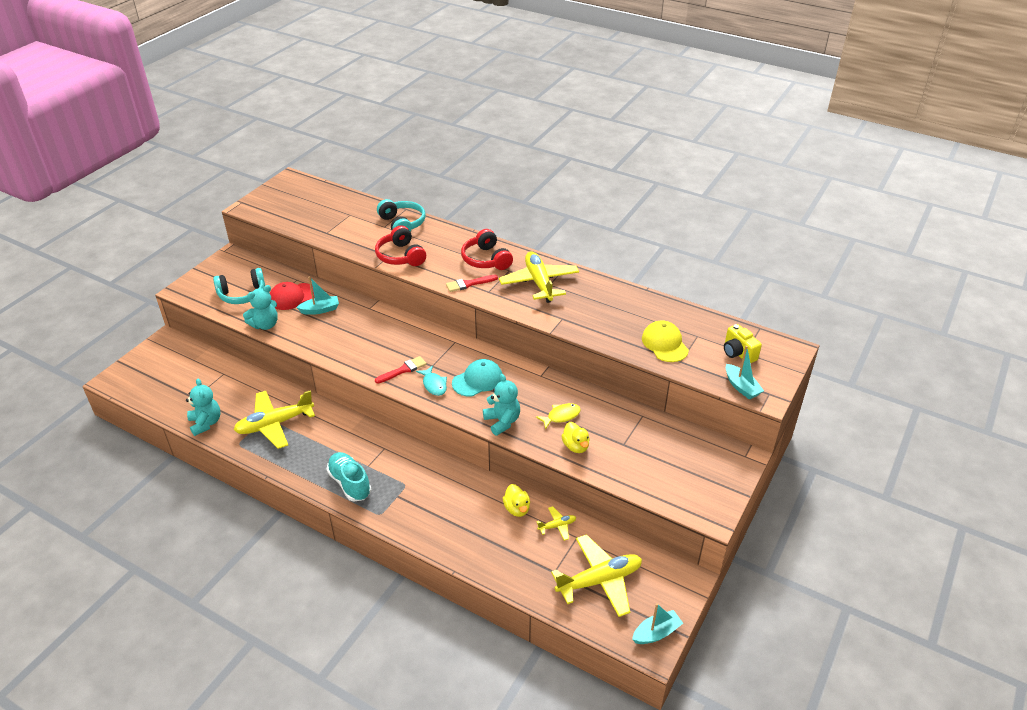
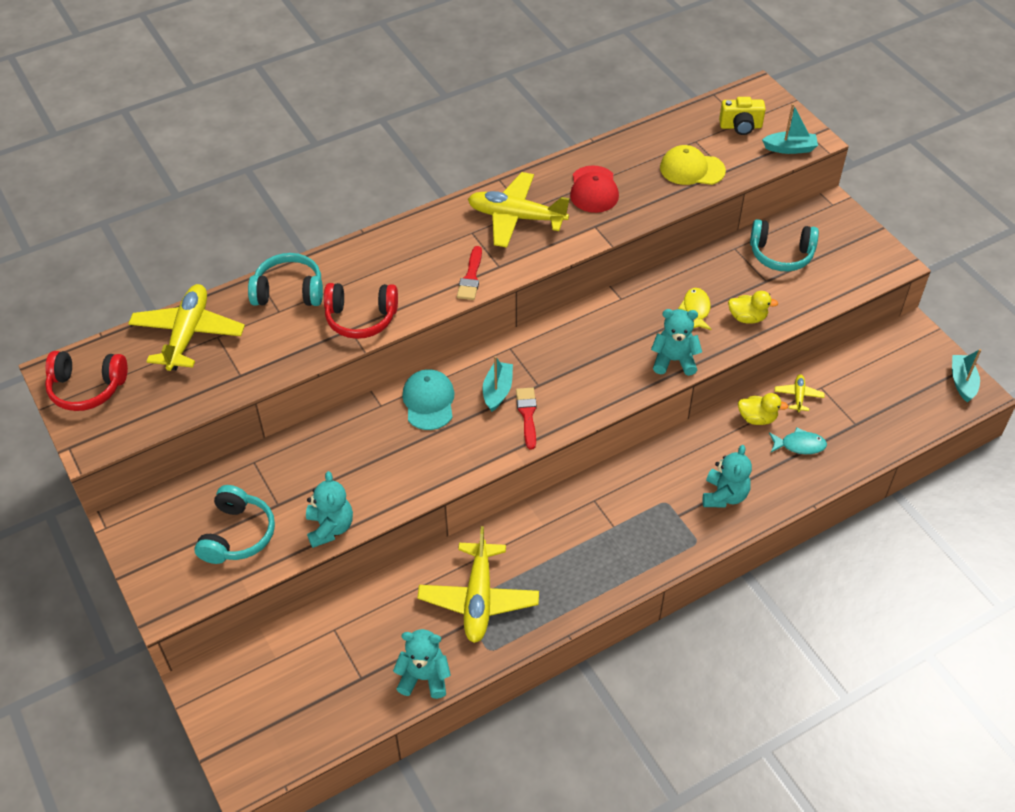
camera: 60 degrees left, 10 degrees up
(292, 297) = (290, 478): red cap -> red cap (594, 190)
(320, 310) = (344, 457): turquoise boat -> turquoise boat (497, 391)
(350, 483) = (632, 553): turquoise shoe -> none
(430, 515) = (724, 495): none -> turquoise teddy bear
(434, 385) = (573, 396): turquoise fish -> turquoise fish (799, 445)
(477, 380) = (592, 354): turquoise cap -> turquoise cap (429, 401)
(486, 259) = (434, 243): red headphones -> red headphones (87, 388)
(599, 580) = (883, 395): yellow plane -> yellow plane (188, 334)
(659, 443) = (781, 254): none -> turquoise headphones

